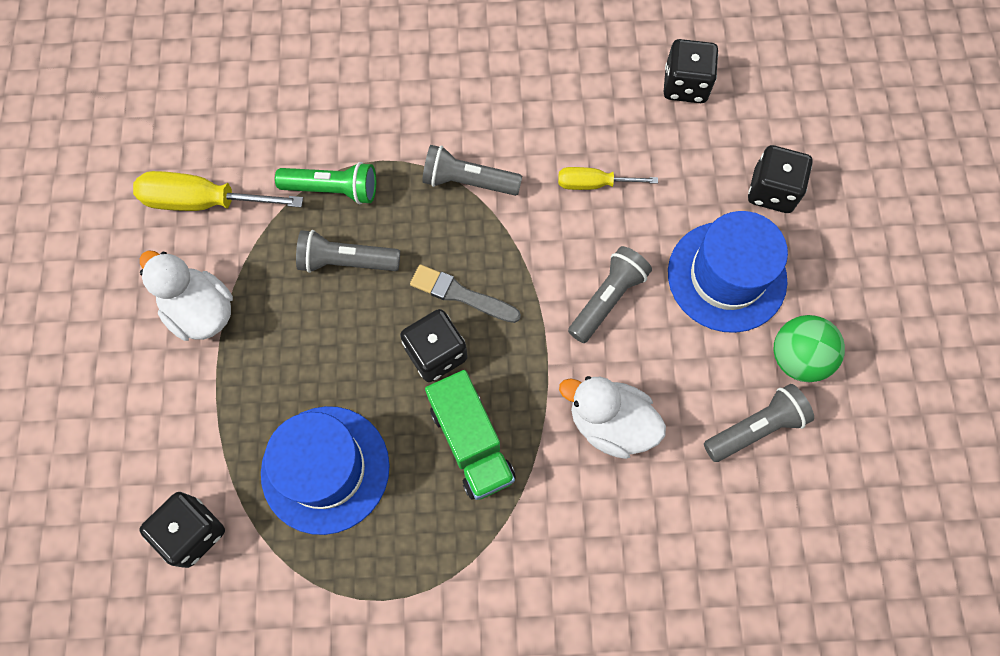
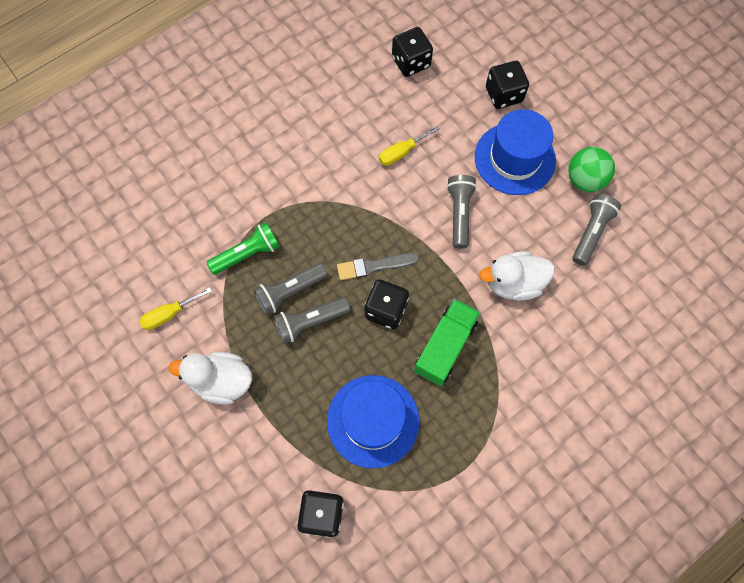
camera: 35 degrees left, 0 degrees up
(204, 202) = (169, 314): yellow screwdriver -> yellow screwdriver, size x0.60
(468, 182) = (327, 197): grey flashlight -> grey flashlight (310, 322)
(471, 443) = (445, 347): green truck -> green truck turned 90 degrees counterclockwise

